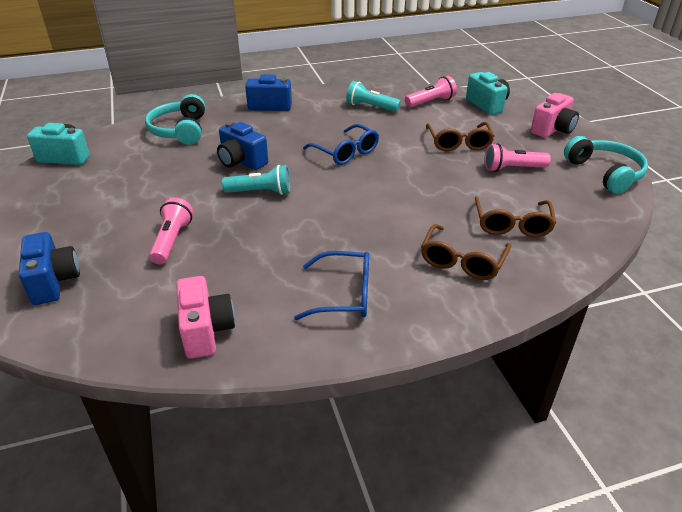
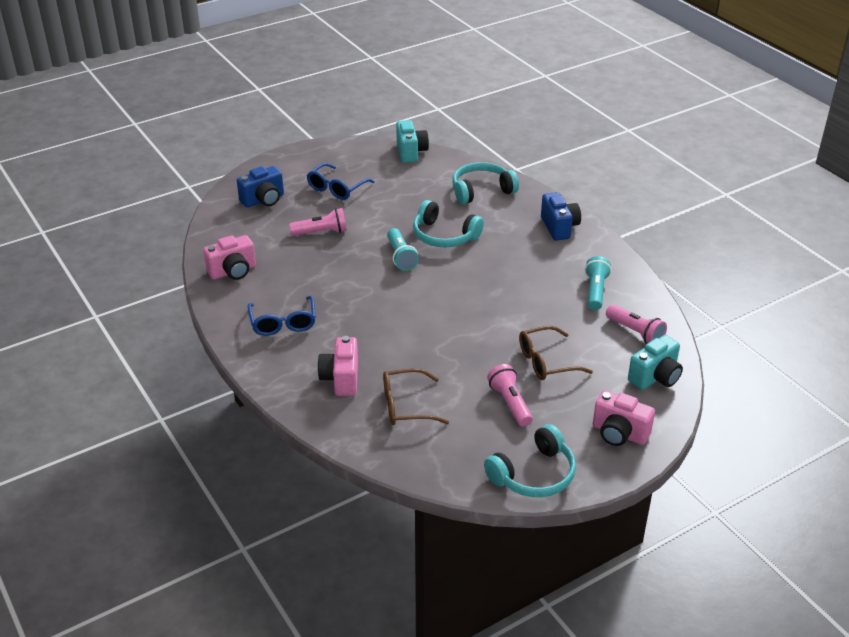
camera: 75 degrees right, 0 degrees up
(241, 161) = (444, 236): blue camera -> turquoise headphones
(346, 152) = (489, 290): blue glasses -> blue glasses (336, 188)
(462, 261) = (341, 379): brown glasses -> pink camera

